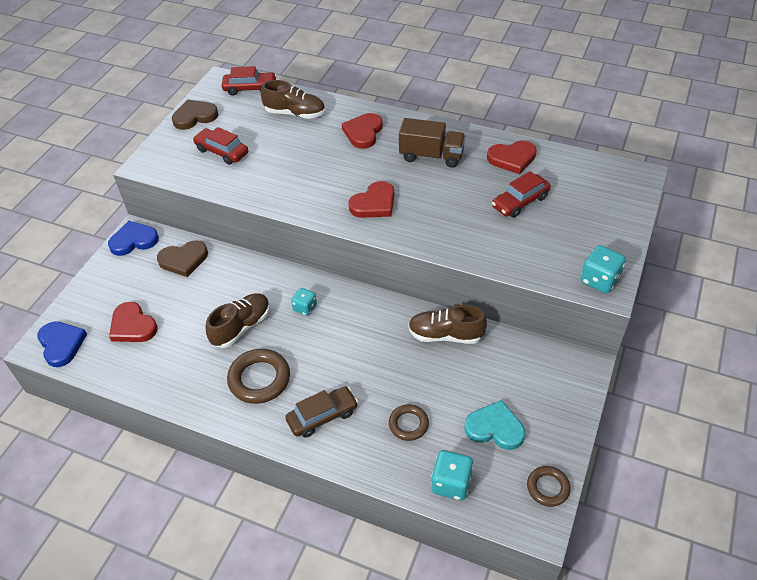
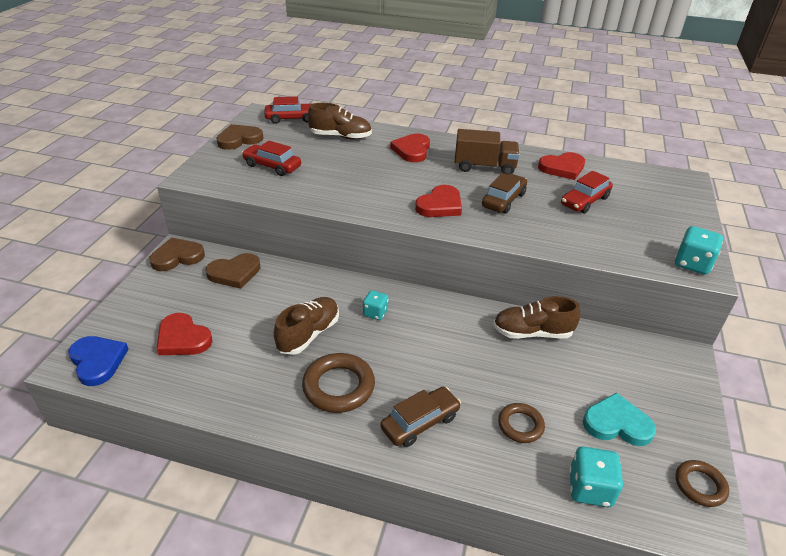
camera: 10 degrees left, 10 degrees down
(134, 240) = (177, 257): blue heart -> brown heart
(438, 199) = (503, 200): none -> brown car

